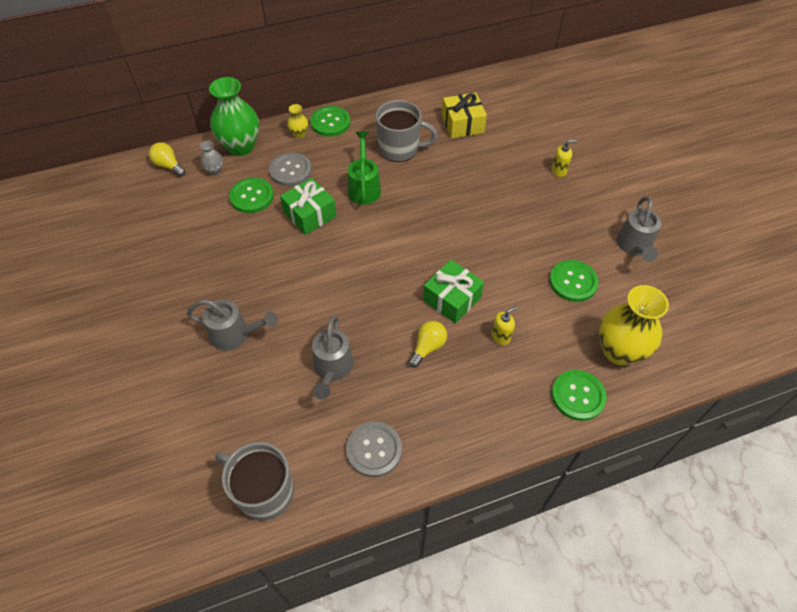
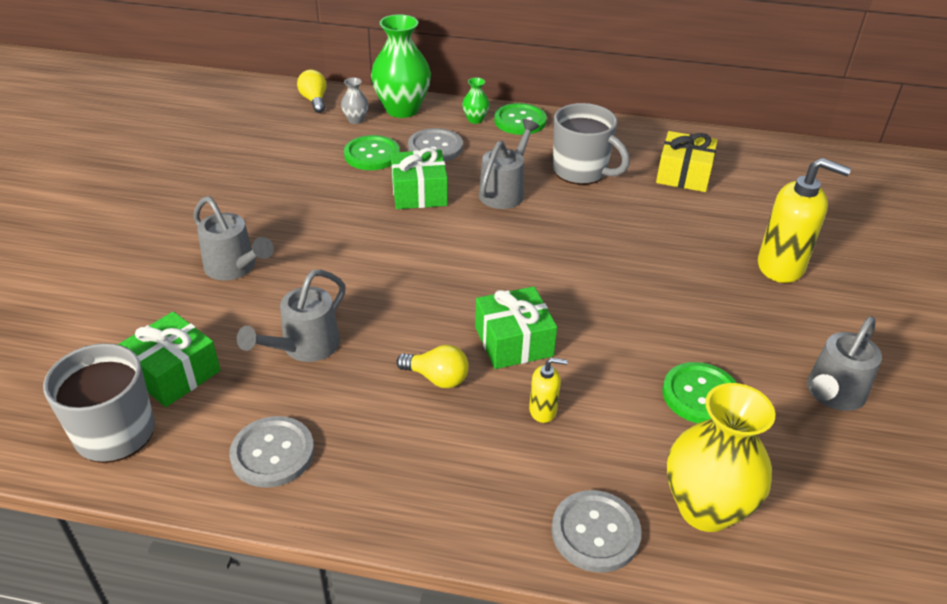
camera: 30 degrees right, 15 degrees down
(265, 432) = (174, 373): none -> green gift
(299, 134) = (475, 120): yellow vase -> green vase
(364, 187) = (505, 191): green watering can -> grey watering can
(428, 347) = (437, 378): yellow light bulb -> yellow light bulb turned 45 degrees clockwise
(559, 171) = (781, 266): yellow soap dispenser -> yellow soap dispenser, size x2.05
(578, 396) = (595, 532): green button -> grey button

